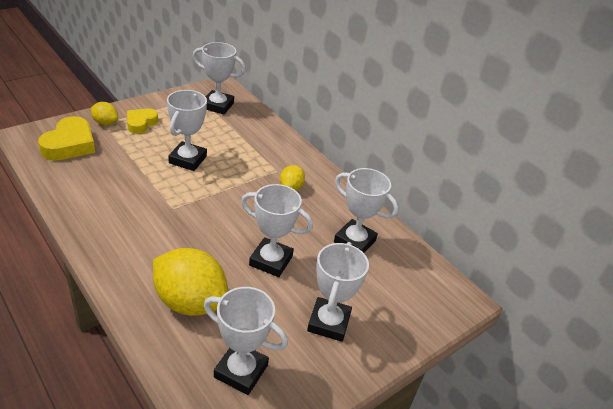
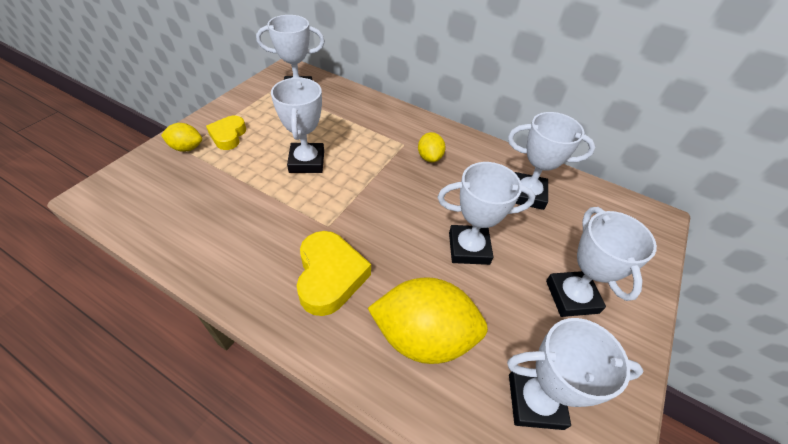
camera: 20 degrees left, 10 degrees up
(70, 144) = (159, 188): yellow heart -> yellow heart (330, 276)

